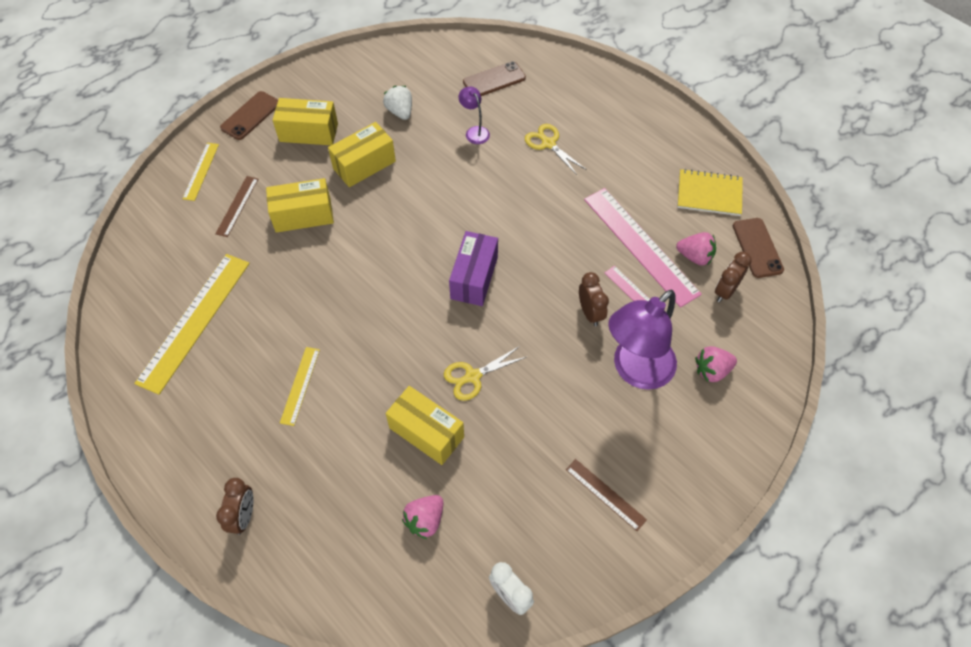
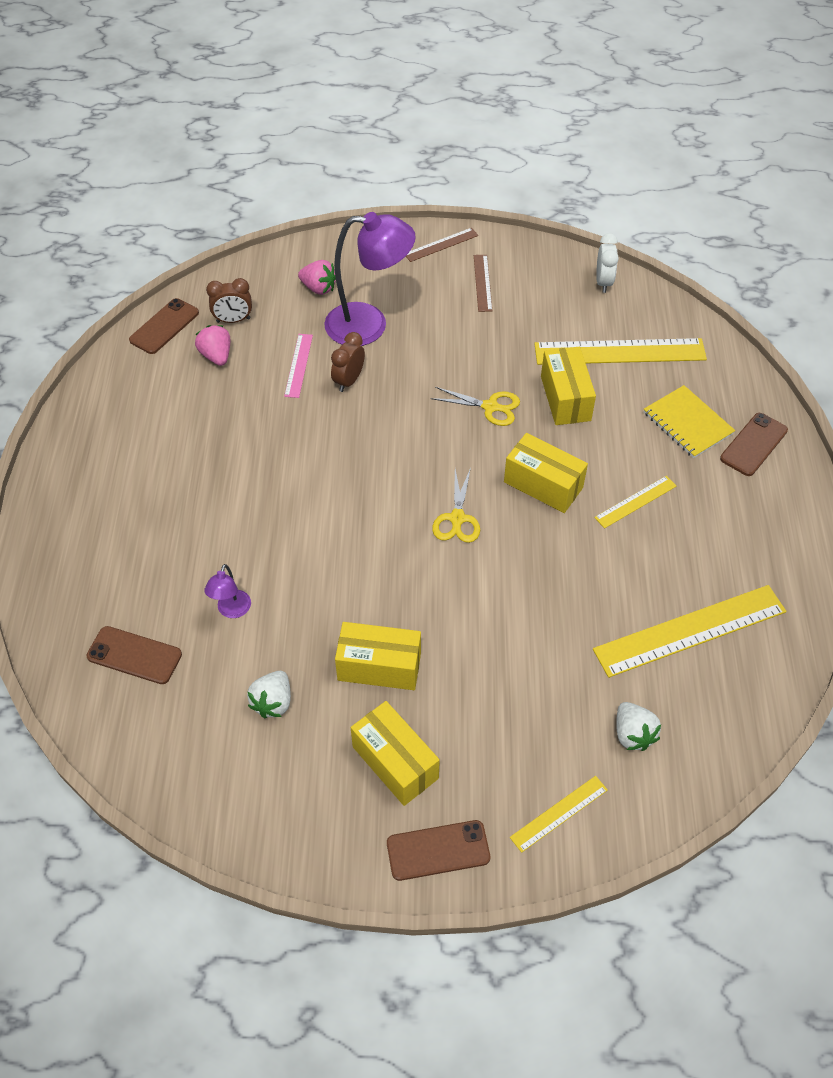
camera: 135 degrees left, 5 degrees down
(188, 235) = (632, 734): none -> white strawberry
(237, 206) = (553, 729): brown ruler -> brown ruler (441, 245)
(244, 516) = (753, 444): brown clock -> brown phone
(303, 215) = (495, 659): yellow box -> yellow box (543, 485)
(425, 520) = (620, 352): pink strawberry -> yellow ruler
(474, 278) = (404, 474): purple box -> none
(548, 144) = (185, 538): yellow scissors -> yellow scissors (457, 518)
(640, 245) = (243, 394): pink ruler -> none
(709, 194) = (131, 387): yellow notebook -> yellow notebook (687, 423)

